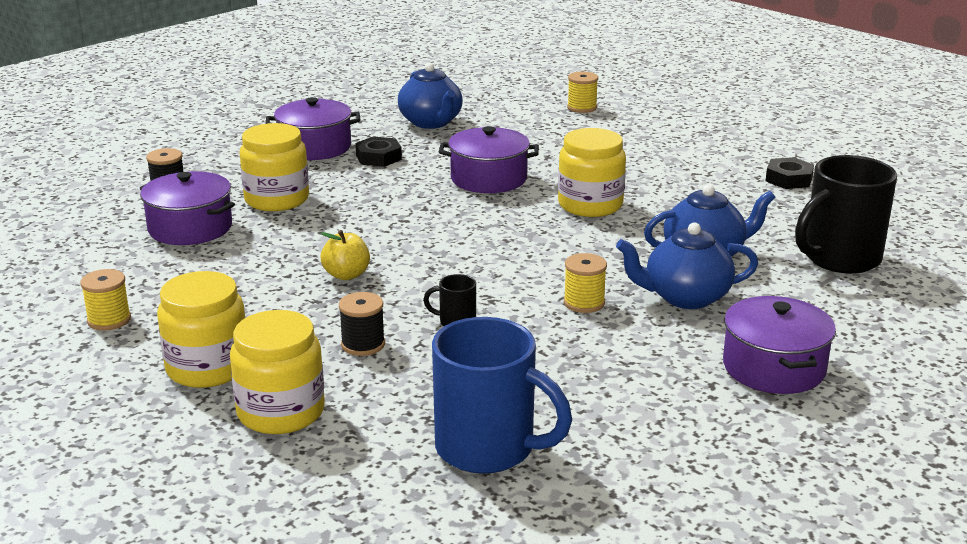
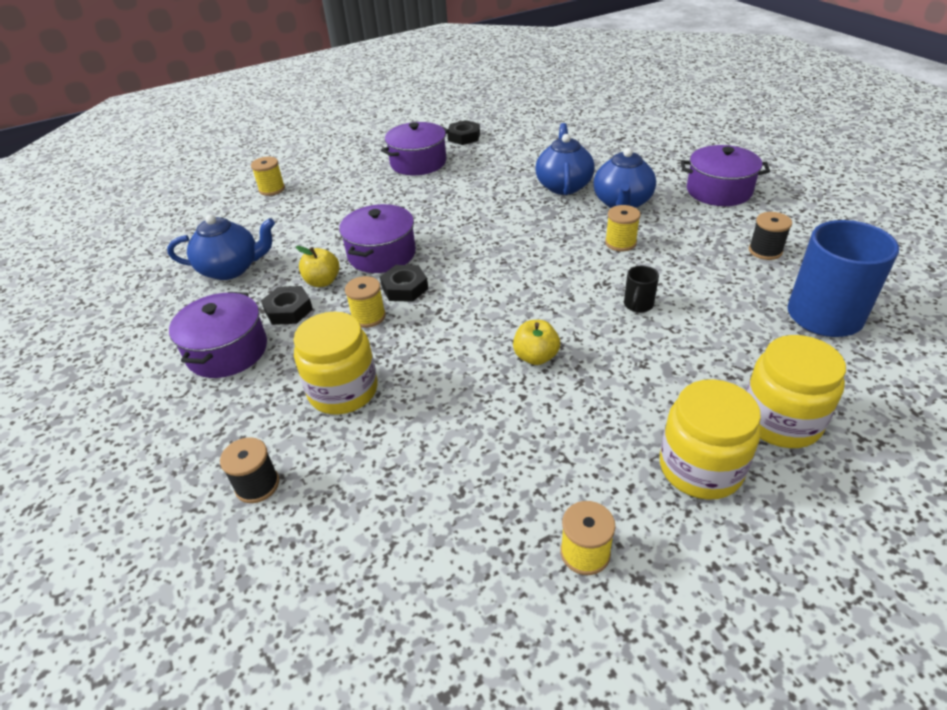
camera: 70 degrees left, 15 degrees up
(190, 228) = (377, 468): purple pot -> purple pot (418, 163)
(363, 344) = (668, 360): black spool -> black spool (765, 251)
(381, 191) = (368, 317): none -> yellow spool
(428, 162) = (322, 281): none -> yellow apple
(434, 199) = (405, 288): none -> black nut
(590, 205) = (461, 215): yellow jar -> none
(839, 259) = (585, 144): black mug -> none

